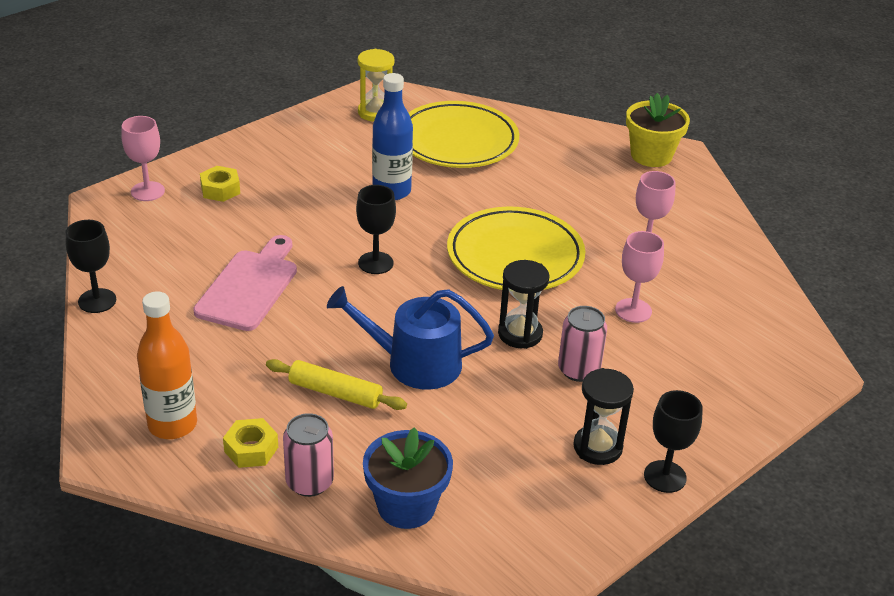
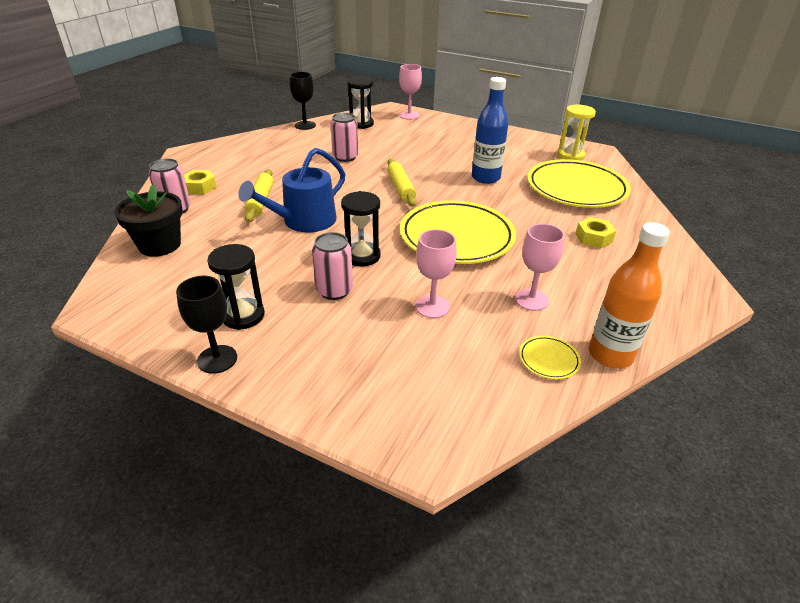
camera: 70 degrees right, 0 degrees up
(140, 244) = (361, 124): none -> black hourglass
(172, 425) = (213, 163): orange bottle -> orange bottle (610, 355)
(220, 189) = (430, 131): yellow nut -> yellow nut (594, 238)
(250, 287) = (345, 157): pink cutting board -> pink can
(375, 263) = (400, 188): black goblet -> yellow rolling pin
(406, 506) = (160, 245): blue flower pot -> black flower pot
(414, 363) = (304, 221): blue watering can -> blue watering can turned 120 degrees counterclockwise
(651, 155) = (681, 281): yellow flower pot -> none
(731, 269) = (548, 360): none -> yellow plate

